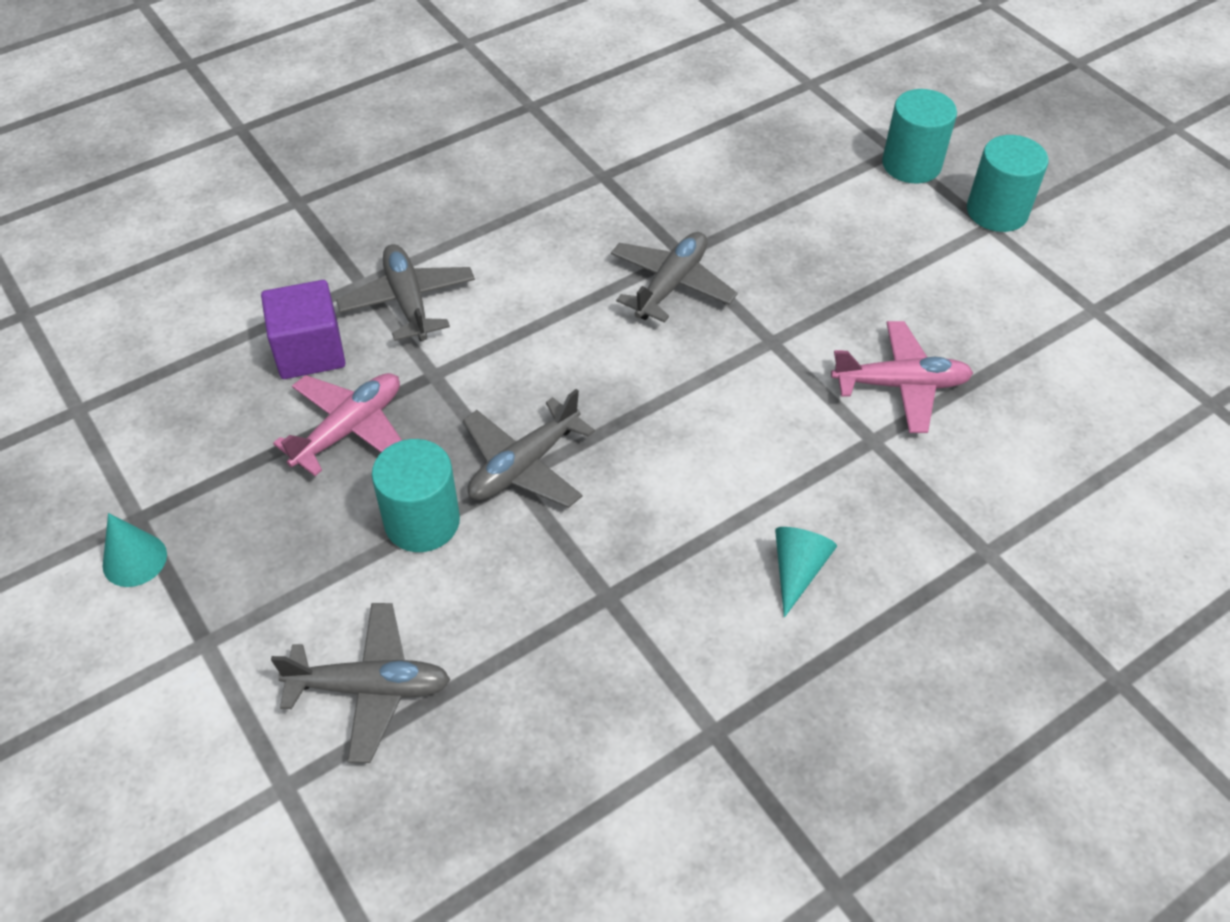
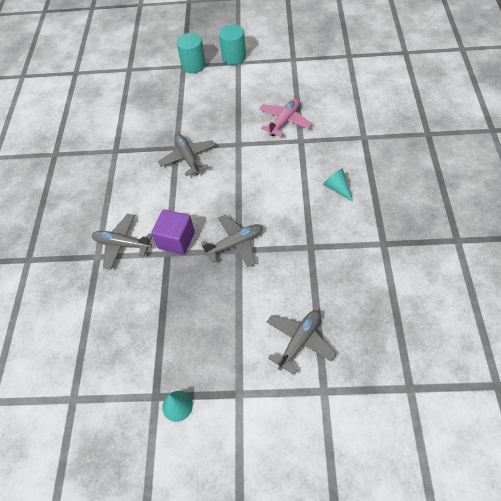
camera: 50 degrees left, 5 degrees up
(309, 351) = (118, 291): purple cube -> purple cube (176, 240)
(349, 429) = (171, 295): pink plane -> none
(422, 521) = (236, 290): turquoise cylinder -> none
(524, 465) = (235, 244): grey plane -> grey plane turned 105 degrees counterclockwise

